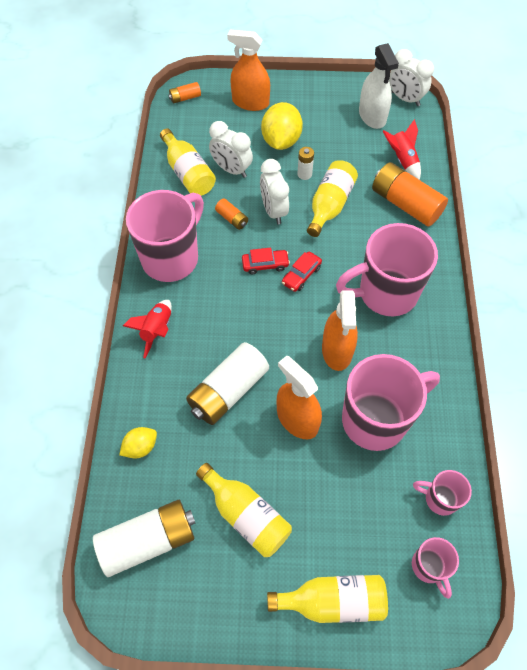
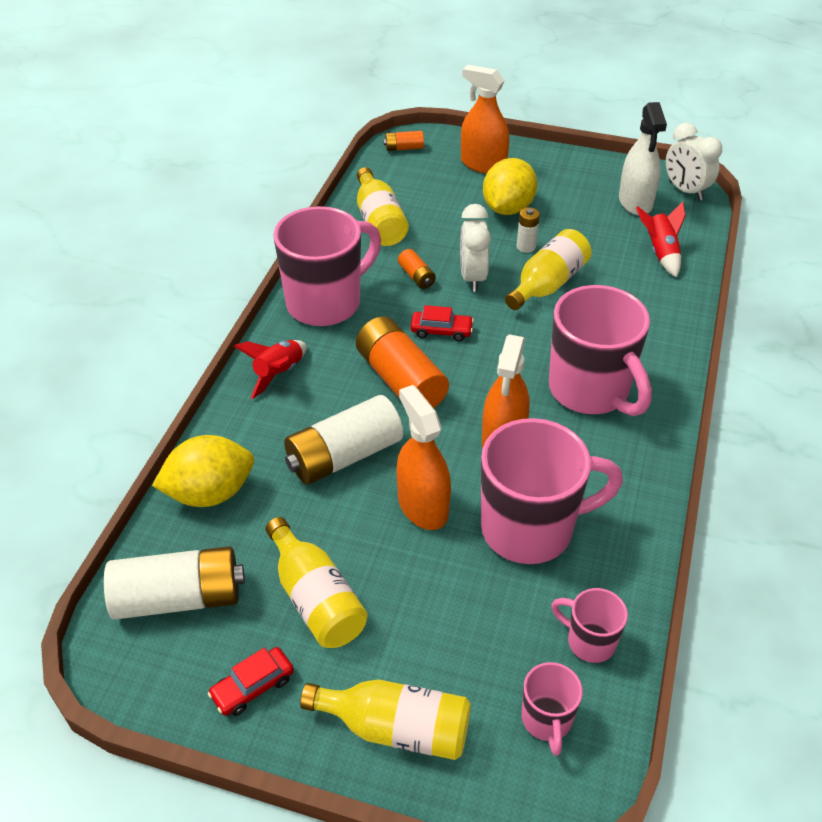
camera: 15 degrees right, 15 degrees down
(140, 447) = (210, 493): yellow lemon -> yellow lemon, size x1.81
(231, 170) = (434, 227): white clock -> none
(301, 275) = (484, 350): red car -> red car (253, 686)
(385, 293) = (590, 391): pink mug -> pink mug turned 120 degrees counterclockwise
(405, 204) = (649, 300): orange battery -> orange battery (400, 380)

